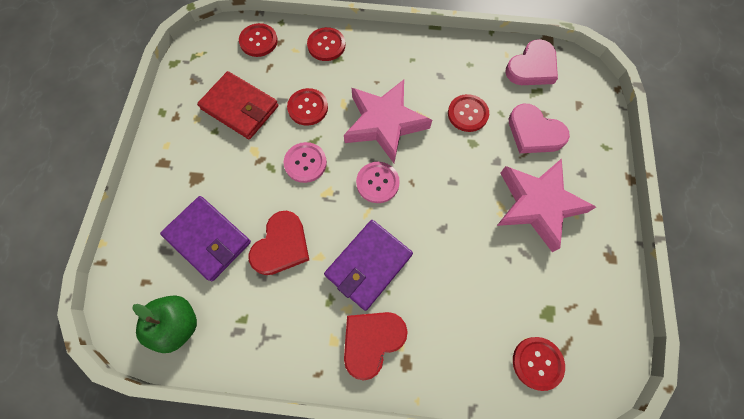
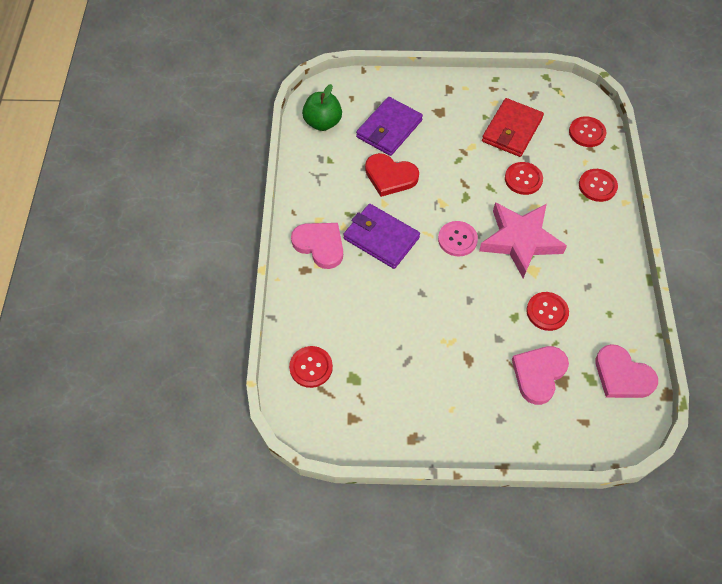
camera: 85 degrees right, 10 degrees down
(305, 163) = (467, 184): pink button -> none
(372, 341) = (320, 245): red heart -> pink heart
(537, 204) = (458, 374): pink star -> none

